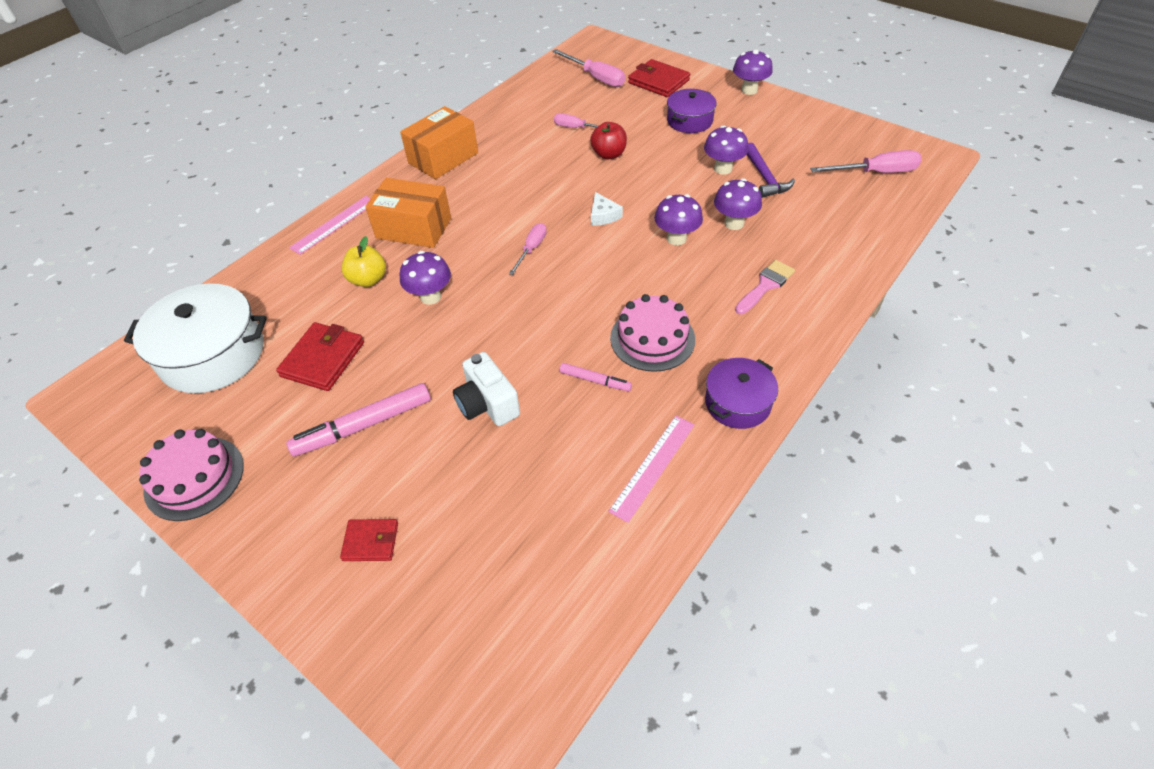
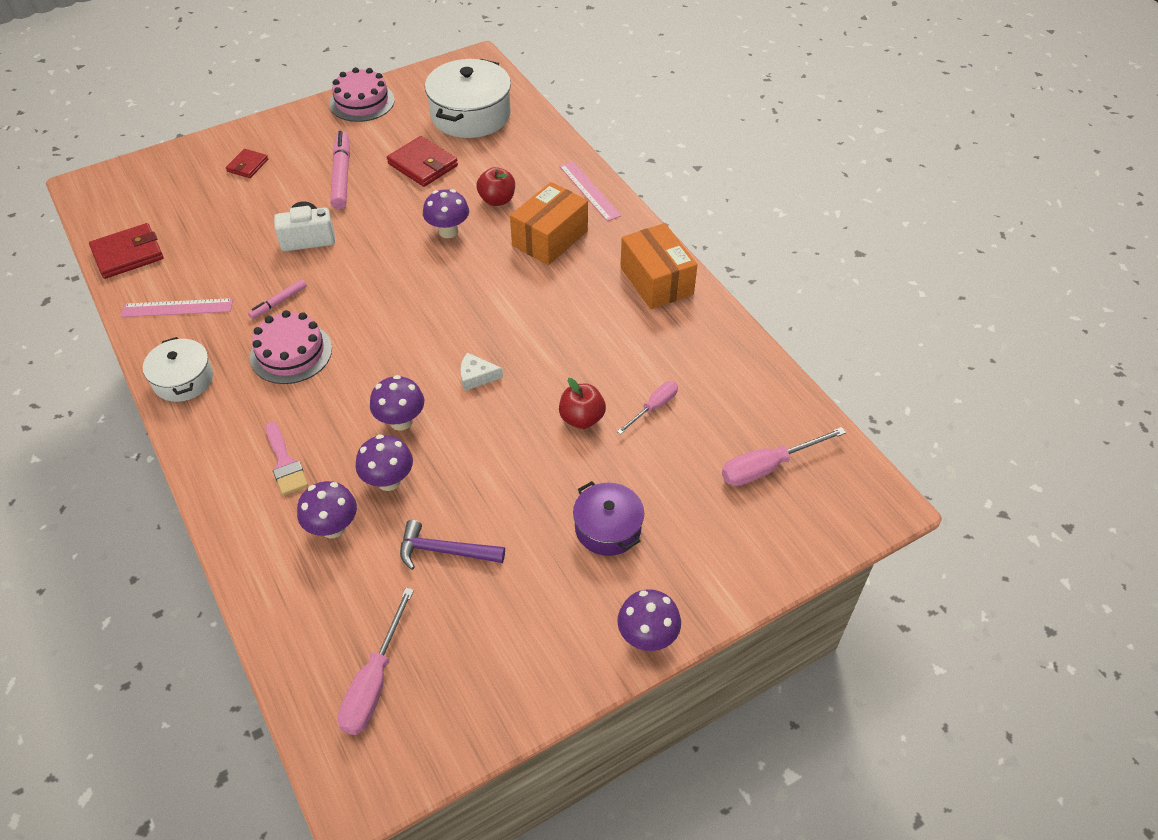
camera: 110 degrees right, 0 degrees up
(368, 280) = (497, 200): yellow apple -> red apple
(531, 249) = (463, 309): pink screwdriver -> none
(653, 466) = (177, 308): pink ruler -> pink ruler turned 60 degrees counterclockwise
(658, 81) = (724, 534): red wallet -> red wallet (128, 254)
(723, 169) = (487, 516): purple mushroom -> purple mushroom (333, 528)
(737, 403) = (183, 380): purple pot -> white pot

